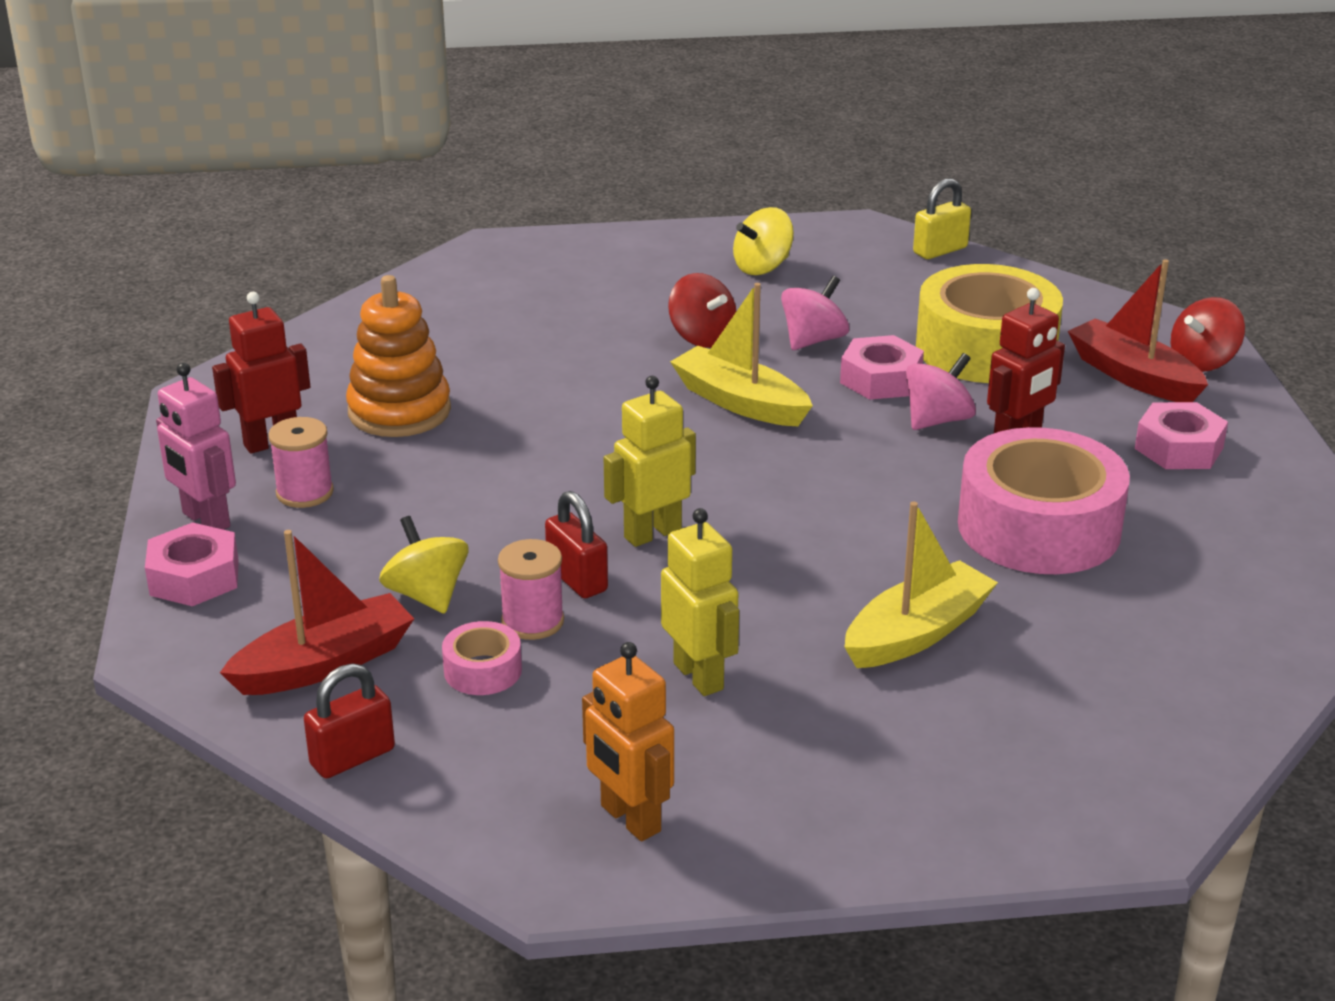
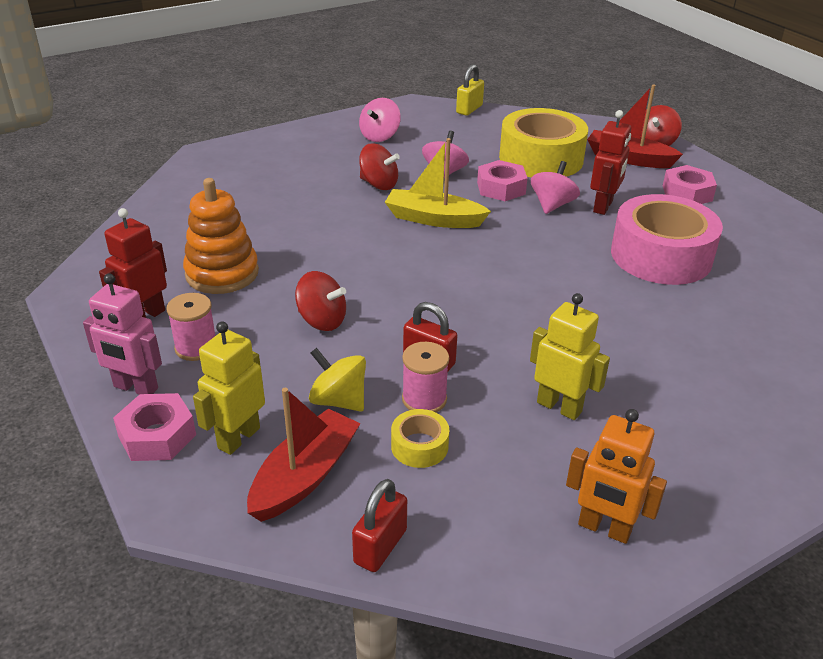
camera: 25 degrees left, 5 degrees up
(480, 498) = (322, 320): none -> red spinning top
(482, 670) = (419, 446): pink tape -> yellow tape
(652, 533) = (450, 316): yellow robot -> yellow robot (238, 438)
(762, 267) = (380, 136): yellow spinning top -> pink spinning top
(917, 633) = (656, 339): yellow boat -> none

